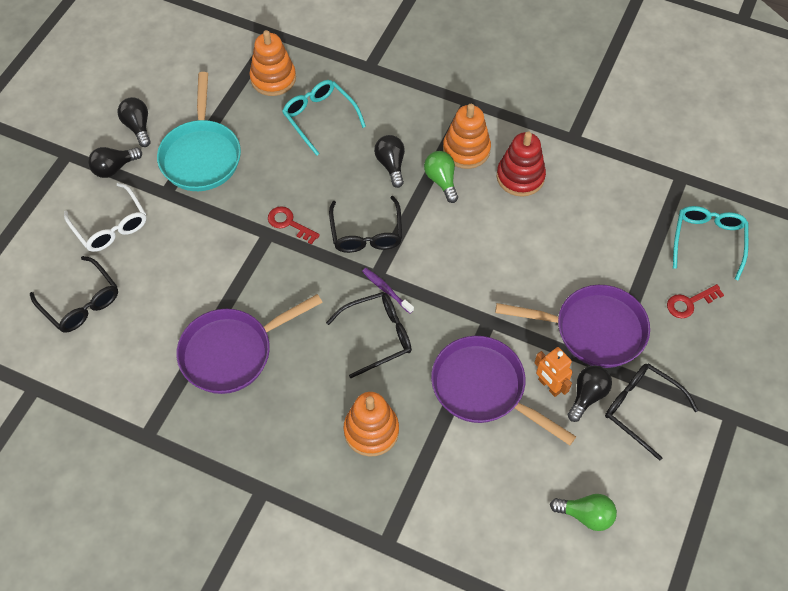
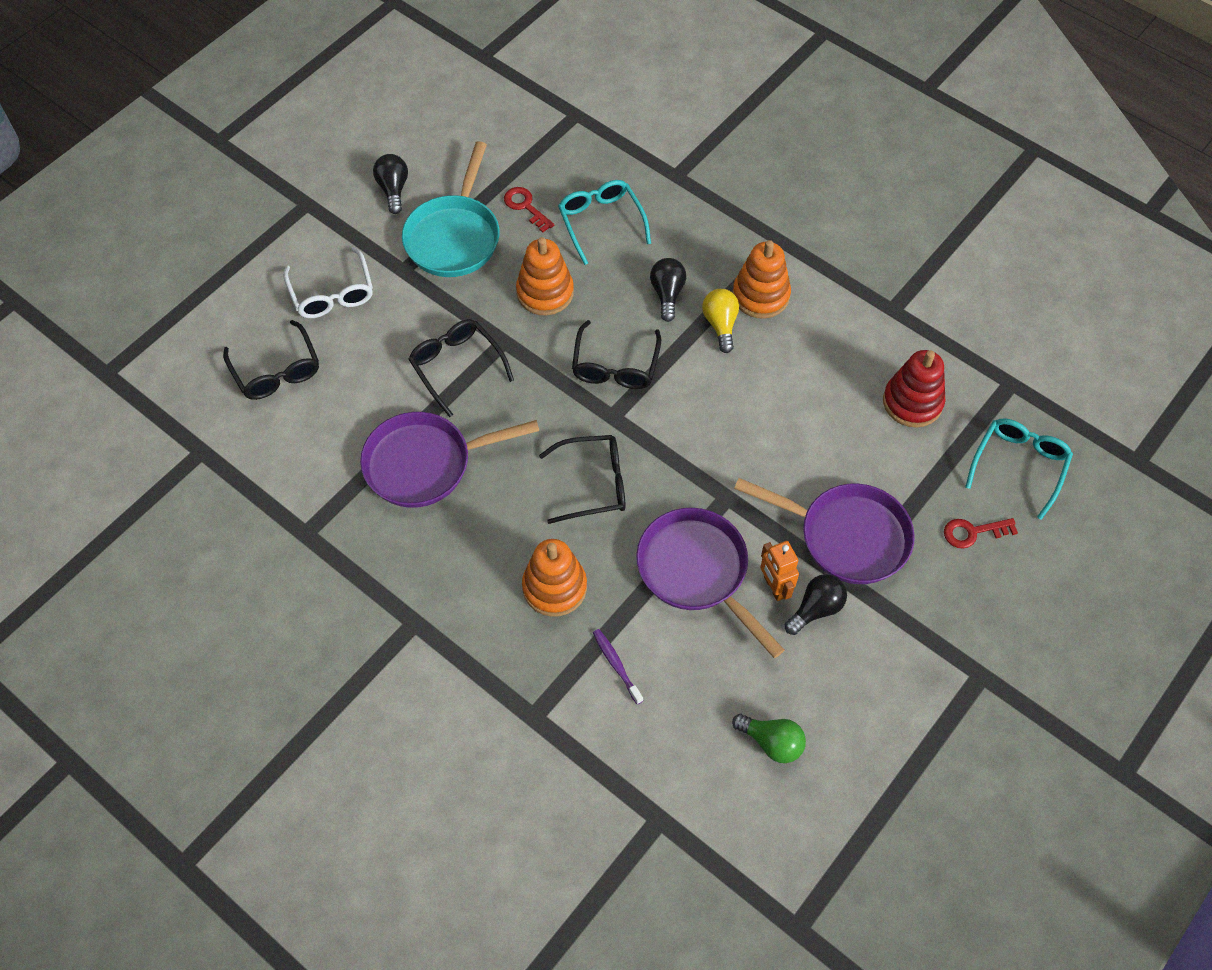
camera: 15 degrees right, 0 degrees up
(114, 168) = (354, 230): black light bulb -> none
(273, 78) = (561, 166): orange stacking toy -> orange stacking toy (545, 292)
(289, 223) = (530, 335): red key -> red key (525, 207)
(386, 290) = (619, 435): purple toothbrush -> purple toothbrush (616, 665)
(441, 180) = (720, 325): green light bulb -> yellow light bulb
(520, 177) = (815, 340): red stacking toy -> red stacking toy (912, 402)
(641, 409) = (875, 640): black glasses -> black glasses (457, 367)

